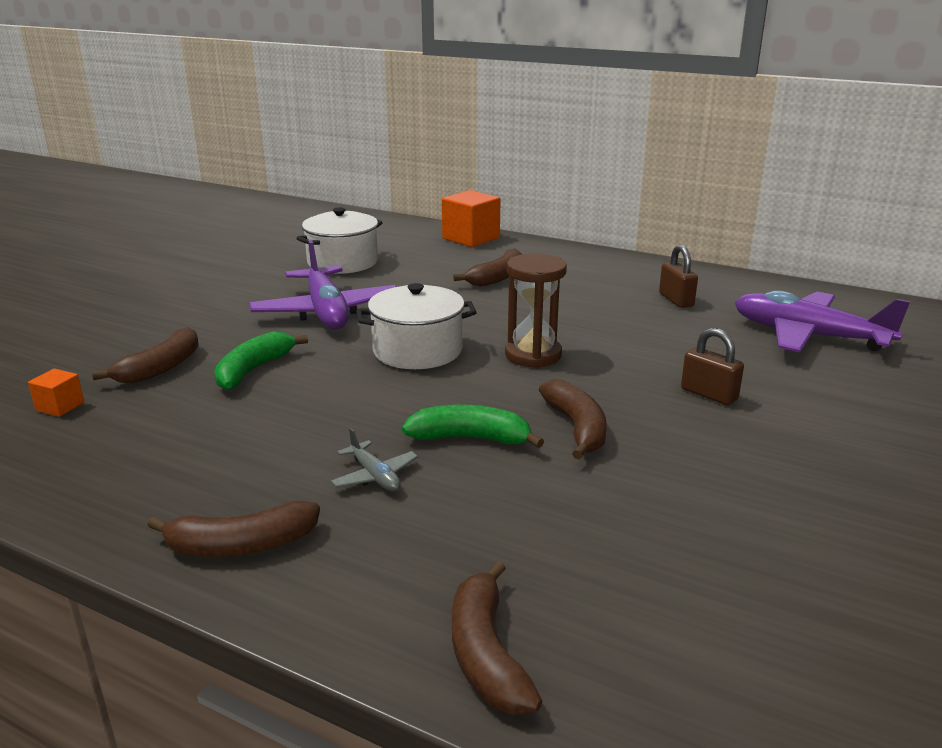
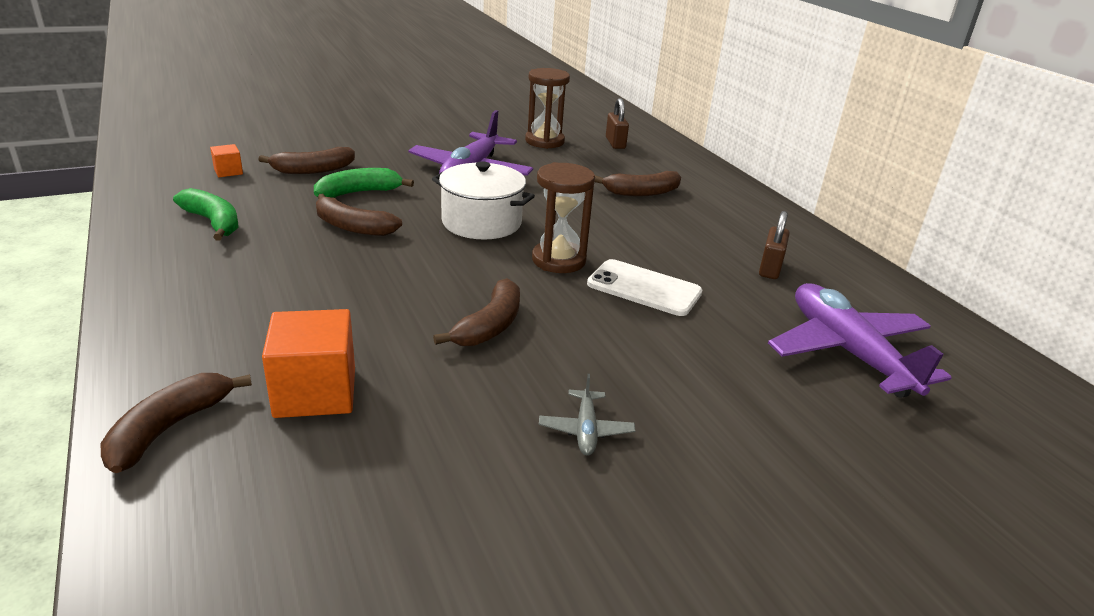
camera: 35 degrees right, 5 degrees up
(241, 545) = (172, 292): brown banana -> brown banana (352, 227)
(342, 262) = (544, 141): white pot -> brown hourglass
(375, 476) = (306, 290): grey plane -> grey plane (586, 430)
(470, 438) = (405, 296): green banana -> green banana (213, 222)
(471, 238) = (678, 155): orange cube -> orange cube (315, 392)
(627, 349) = (644, 288): none -> white phone
(709, 394) = (645, 353): brown padlock -> brown padlock (615, 143)

